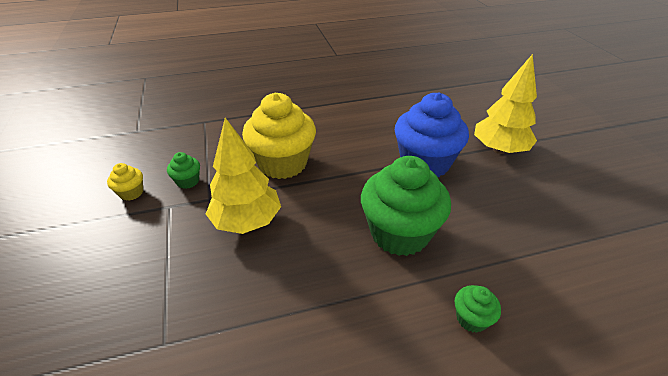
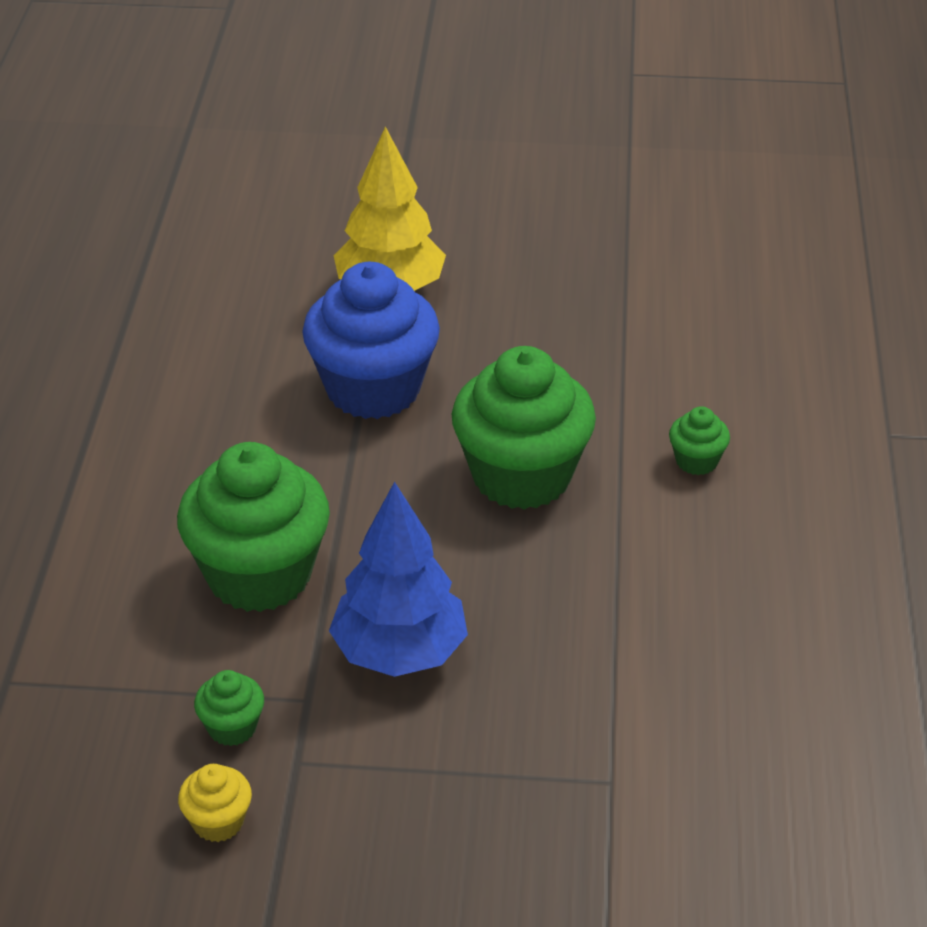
camera: 70 degrees left, 0 degrees up
(247, 221) = (399, 653): yellow tree -> blue tree
(283, 163) = (259, 575): yellow cupcake -> green cupcake

